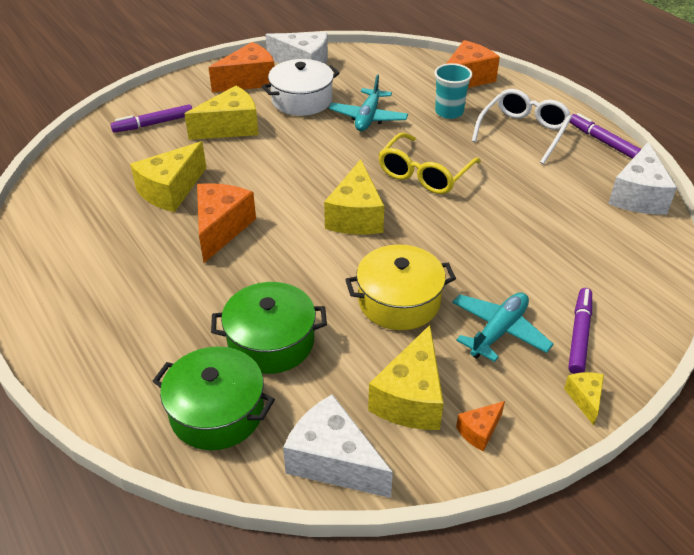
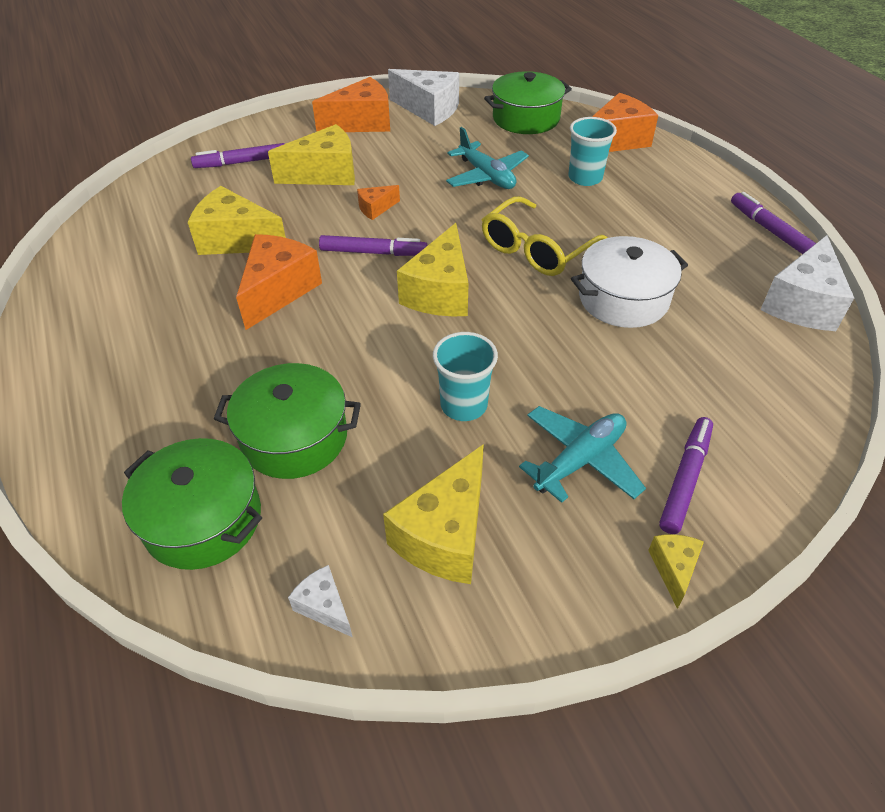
camera: 10 degrees right, 5 degrees up
(171, 190) = (236, 240): yellow cheese -> yellow cheese turned 60 degrees clockwise
(291, 189) = (373, 252): none -> purple marker
(302, 100) = (415, 149): white pot -> white pot (623, 299)
(333, 461) = (324, 607): white cheese -> white cheese, size x0.50
(368, 117) = (486, 176): turquoise plane -> turquoise plane turned 60 degrees counterclockwise
(388, 66) = (526, 118): none -> green pot
(399, 301) = (464, 405): yellow pot -> turquoise cup
(479, 431) = (522, 594): orange cheese -> orange cheese (376, 208)
(523, 132) = (671, 209): white glasses -> none

